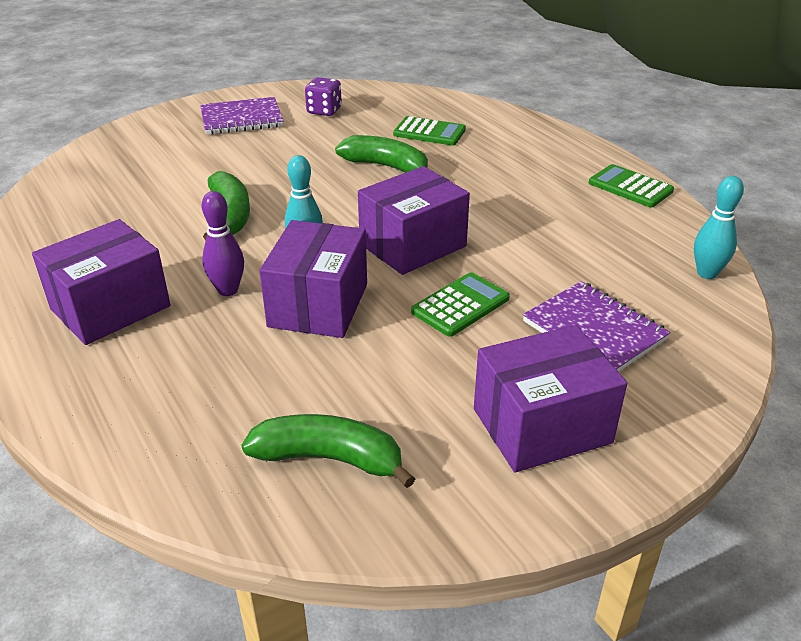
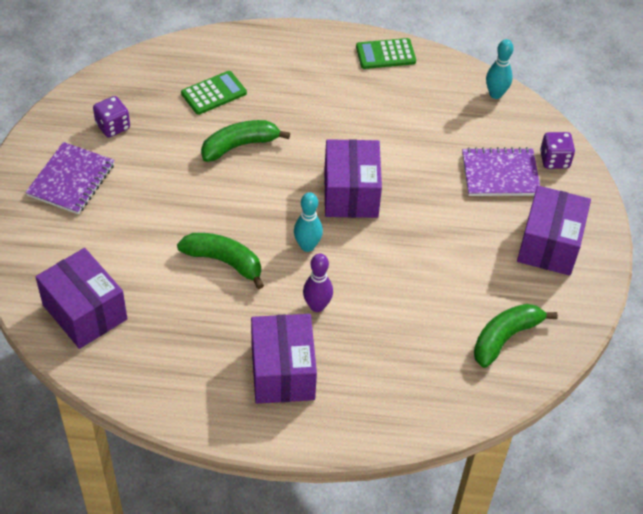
camera: 55 degrees left, 15 degrees up
(318, 305) = (373, 272): purple box -> purple box (85, 312)
(460, 305) = (430, 211): green calculator -> none
(688, 364) = (554, 160): none -> purple dice

